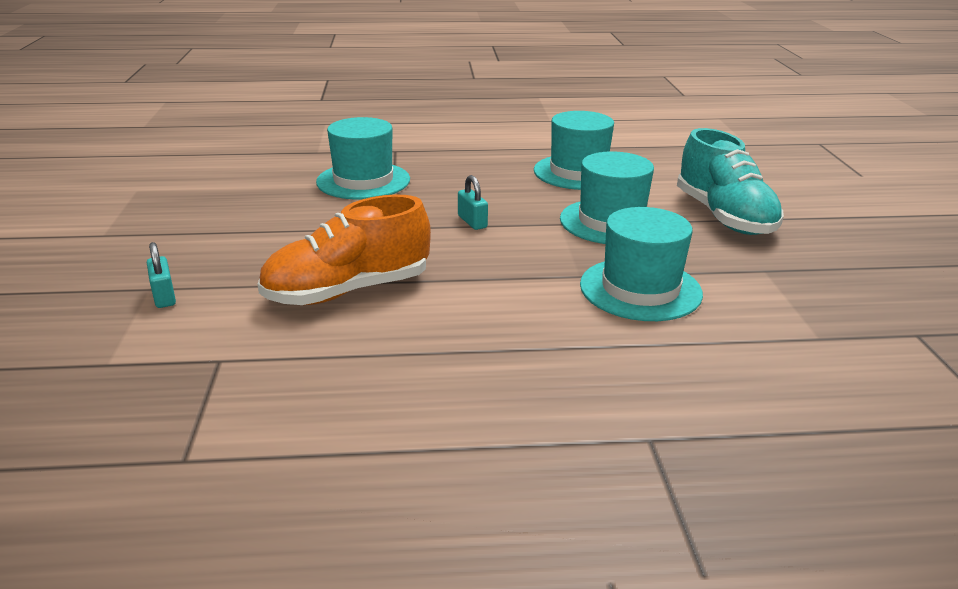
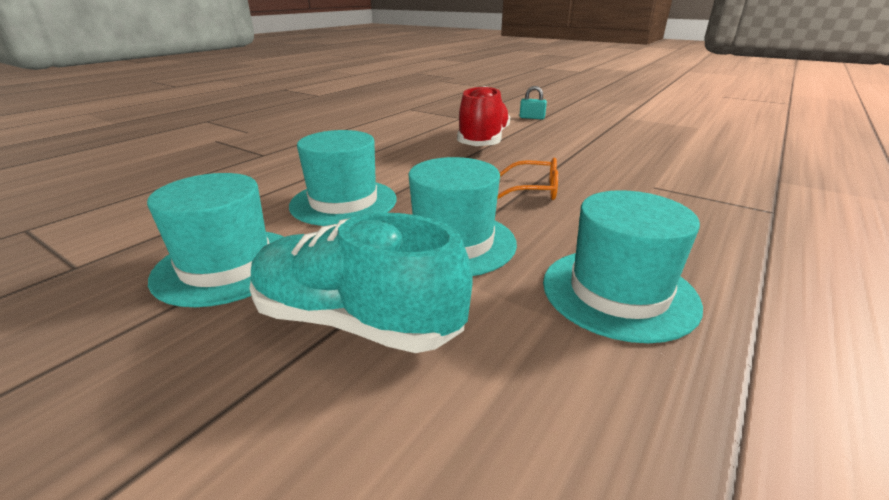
camera: 130 degrees right, 0 degrees up
(348, 291) = (483, 141): orange shoe -> red shoe
(363, 181) = (673, 179): turquoise hat -> turquoise hat (226, 265)
(472, 222) = (534, 190): turquoise padlock -> orange glasses

